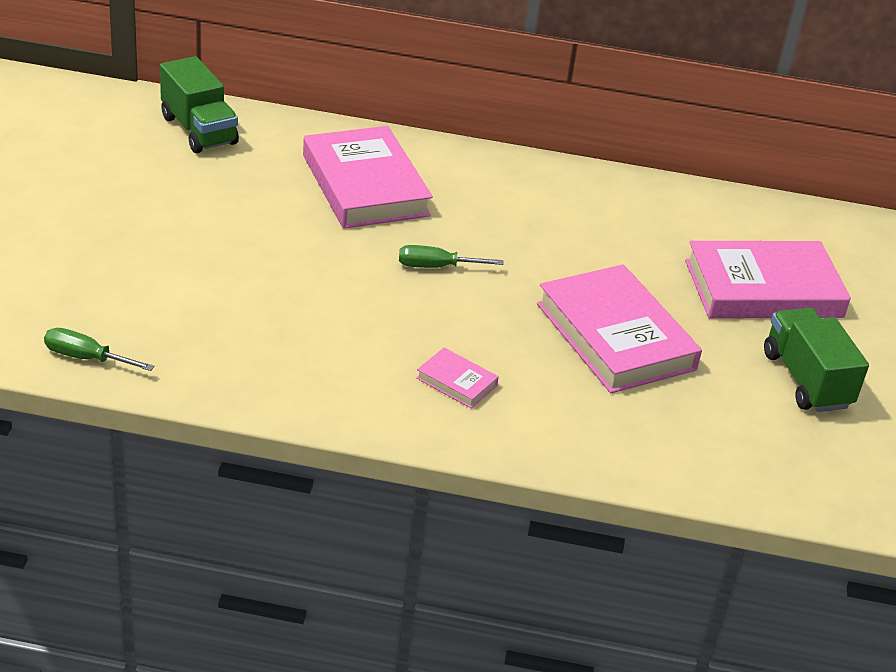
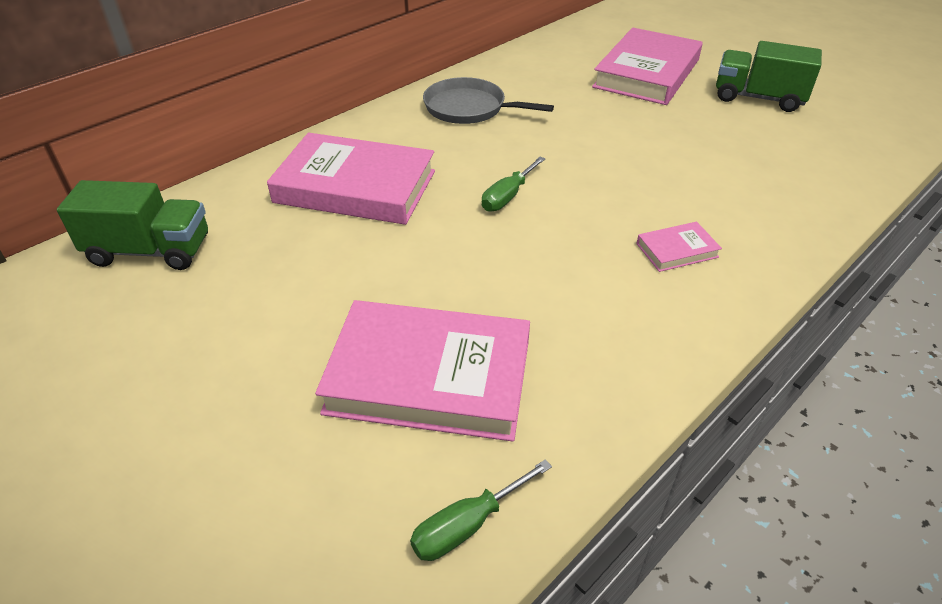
camera: 50 degrees left, 5 degrees up
(552, 199) = (469, 108): none -> grey pan
(615, 336) = (663, 150): pink book -> pink book (429, 376)

